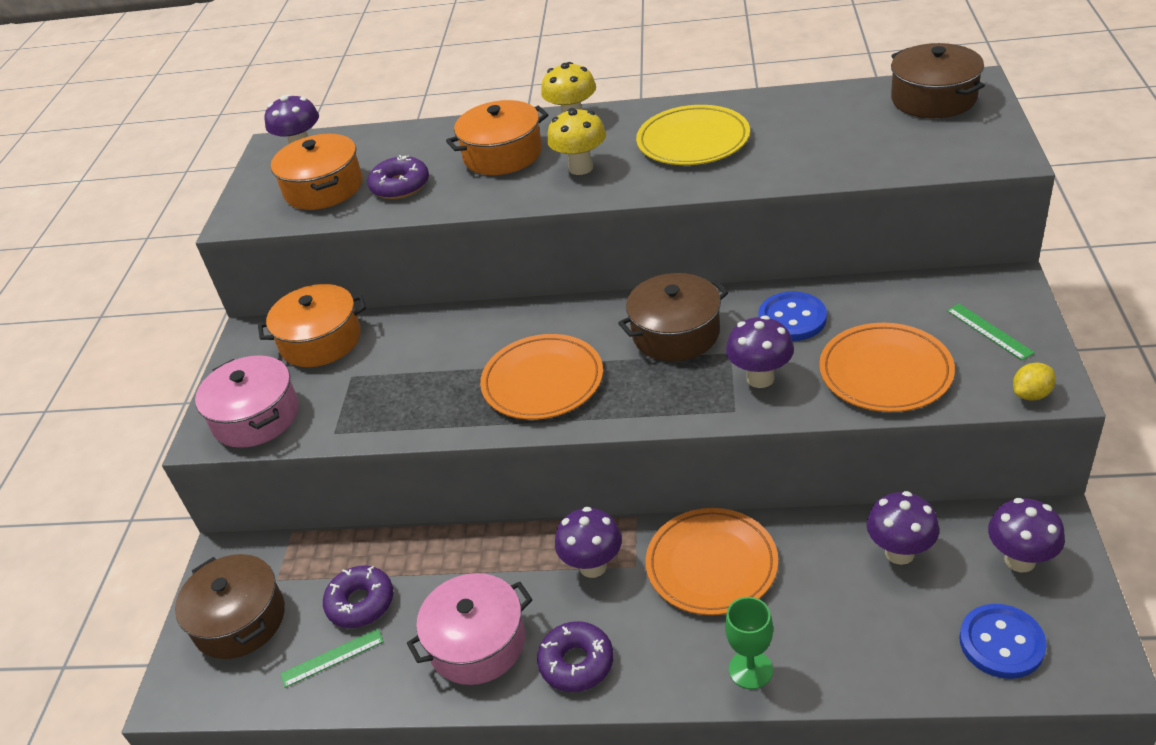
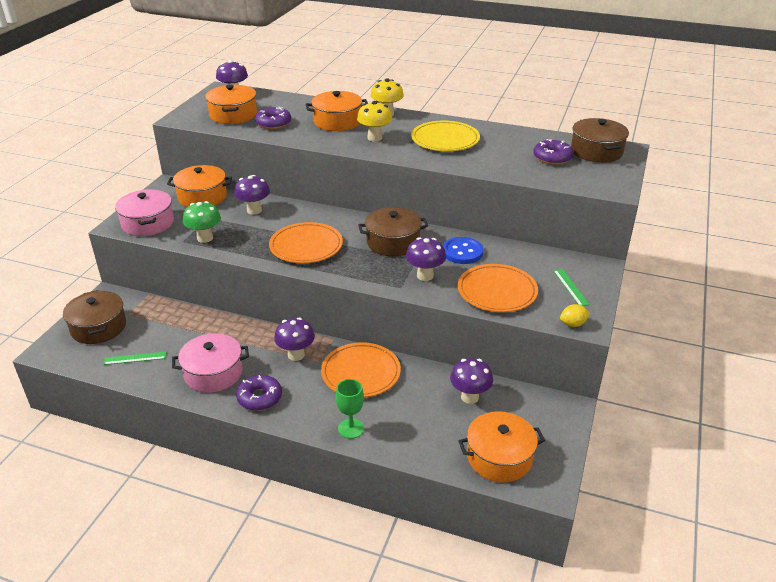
camera: 10 degrees right, 5 degrees down
(361, 603) = (164, 337): purple donut -> purple donut (552, 158)
(368, 416) = (205, 238): none -> green mushroom
(1001, 643) = (499, 457): blue button -> orange pot
(1020, 560) = (536, 420): purple mushroom -> purple mushroom (254, 210)

